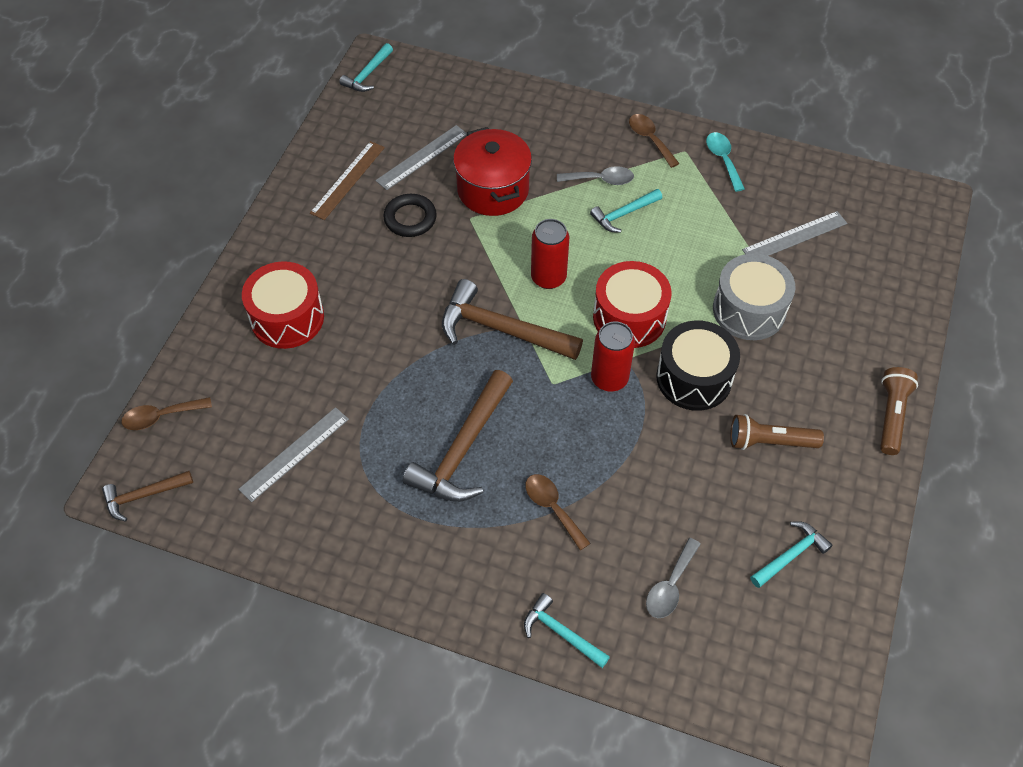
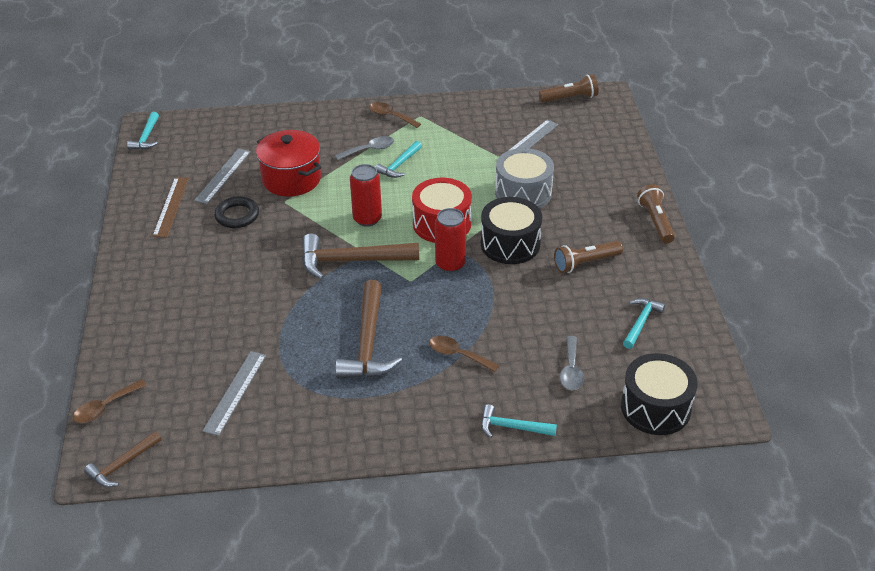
camera: 25 degrees left, 15 degrees down
(287, 318) = (175, 308): red drum -> none
(723, 160) = (450, 113): turquoise spoon -> none
(741, 683) = (655, 408): none -> black drum
(884, 188) = (570, 98): none -> brown flashlight

